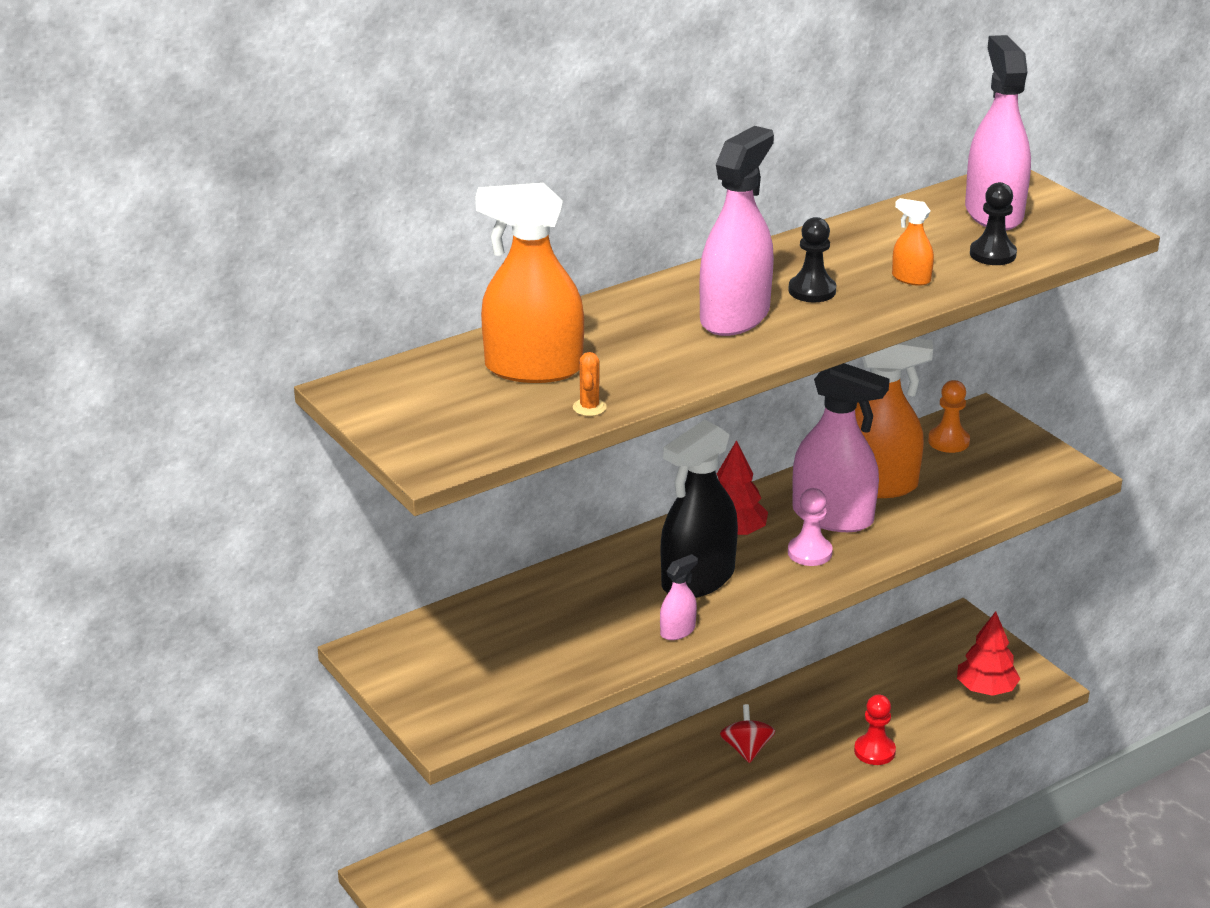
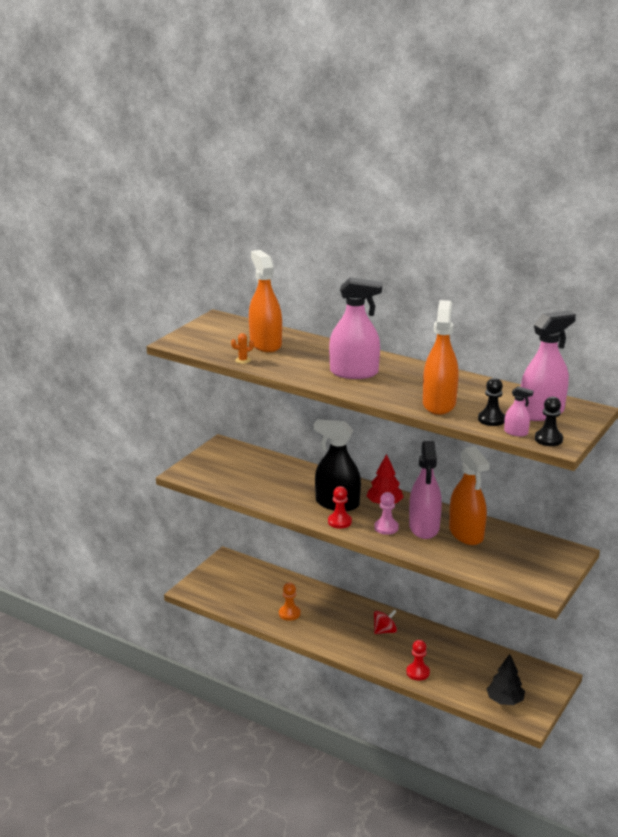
camera: 65 degrees right, 5 degrees down
(677, 631) = (292, 508): pink spray bottle -> pink spray bottle (516, 432)
(759, 593) = (339, 522): none -> red pawn
(812, 291) = (399, 384): black pawn -> black pawn (548, 439)
(911, 278) = (439, 404): orange spray bottle -> orange spray bottle, size x2.20
(948, 441) = (532, 547): orange pawn -> orange pawn (289, 613)
(986, 689) = (504, 700): red tree -> black tree

